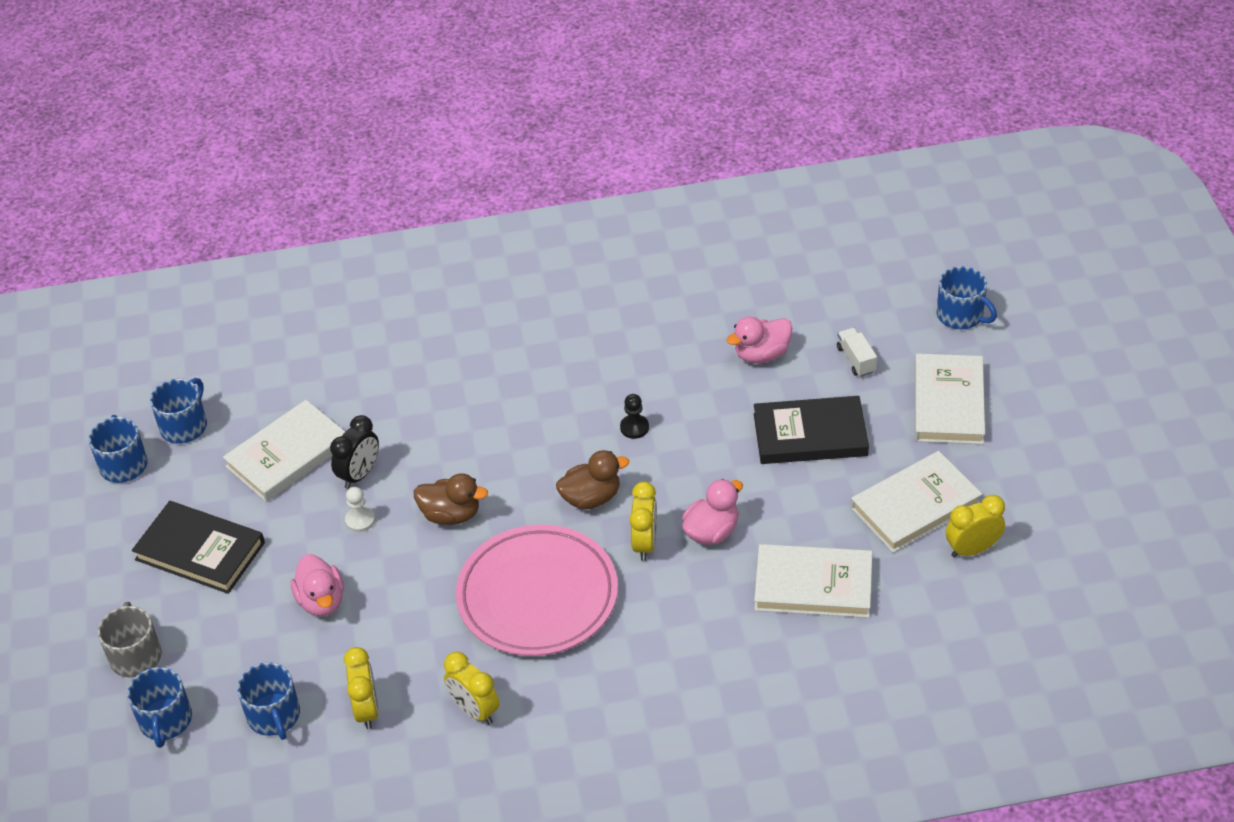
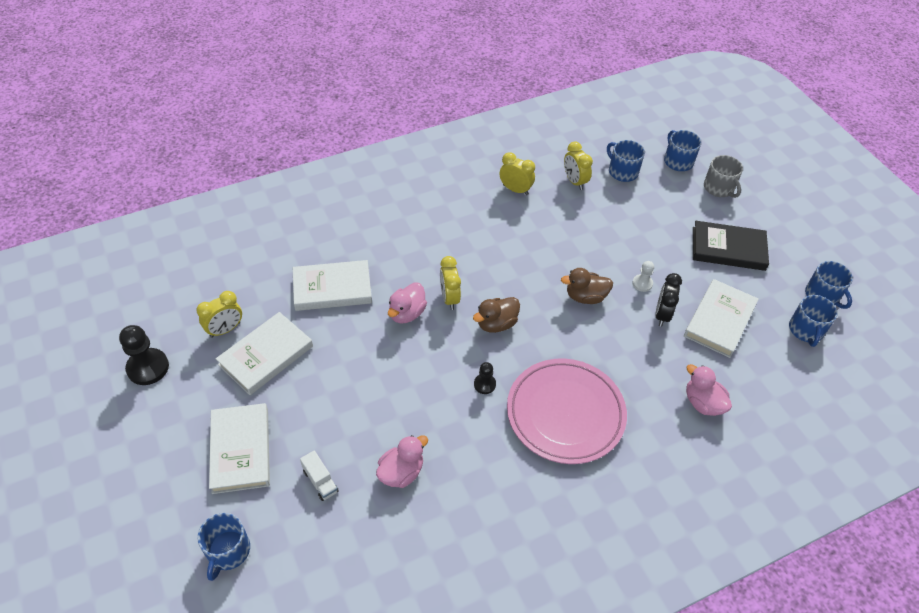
camera: 160 degrees right, 5 degrees up
(321, 601) = (635, 232): pink duck -> pink duck (703, 403)
(537, 596) = (506, 254): pink plate -> pink plate (565, 413)
(810, 435) = (349, 401): black book -> none
(961, 315) = (228, 551): blue mug -> blue mug turned 105 degrees counterclockwise
(1076, 515) = (148, 368): none -> black pawn

